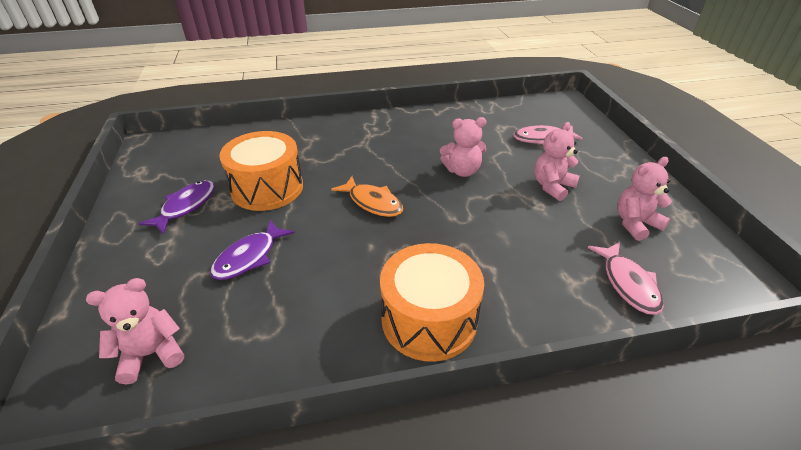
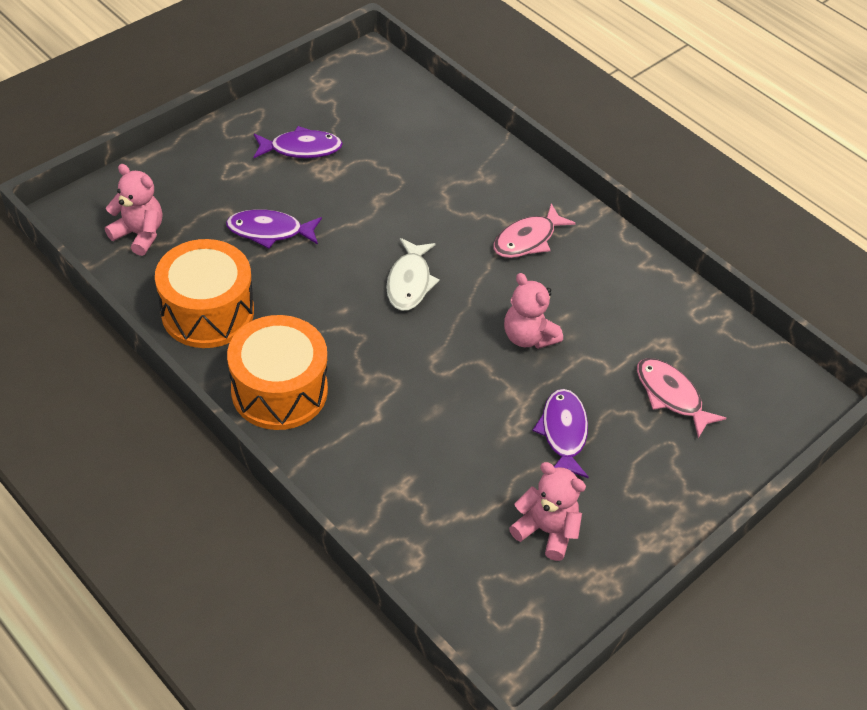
camera: 55 degrees right, 10 degrees up
(267, 188) = (370, 189): orange drum -> orange drum (207, 312)
(373, 202) = (409, 282): orange fish -> white fish
(552, 186) = (563, 432): pink teddy bear -> purple fish
(628, 284) = (431, 538): pink fish -> pink fish (527, 240)

